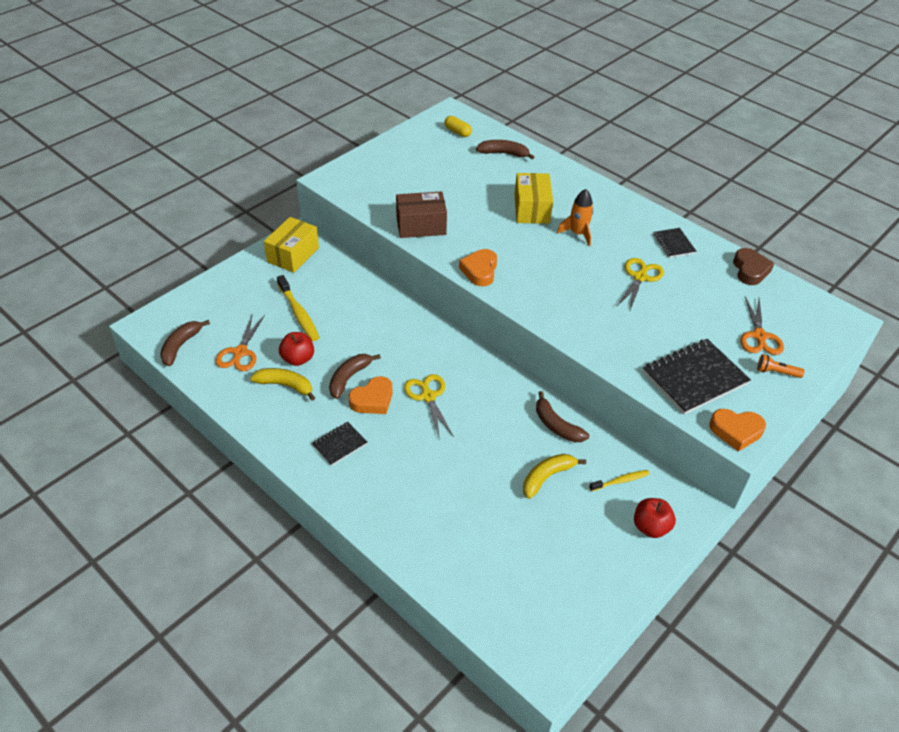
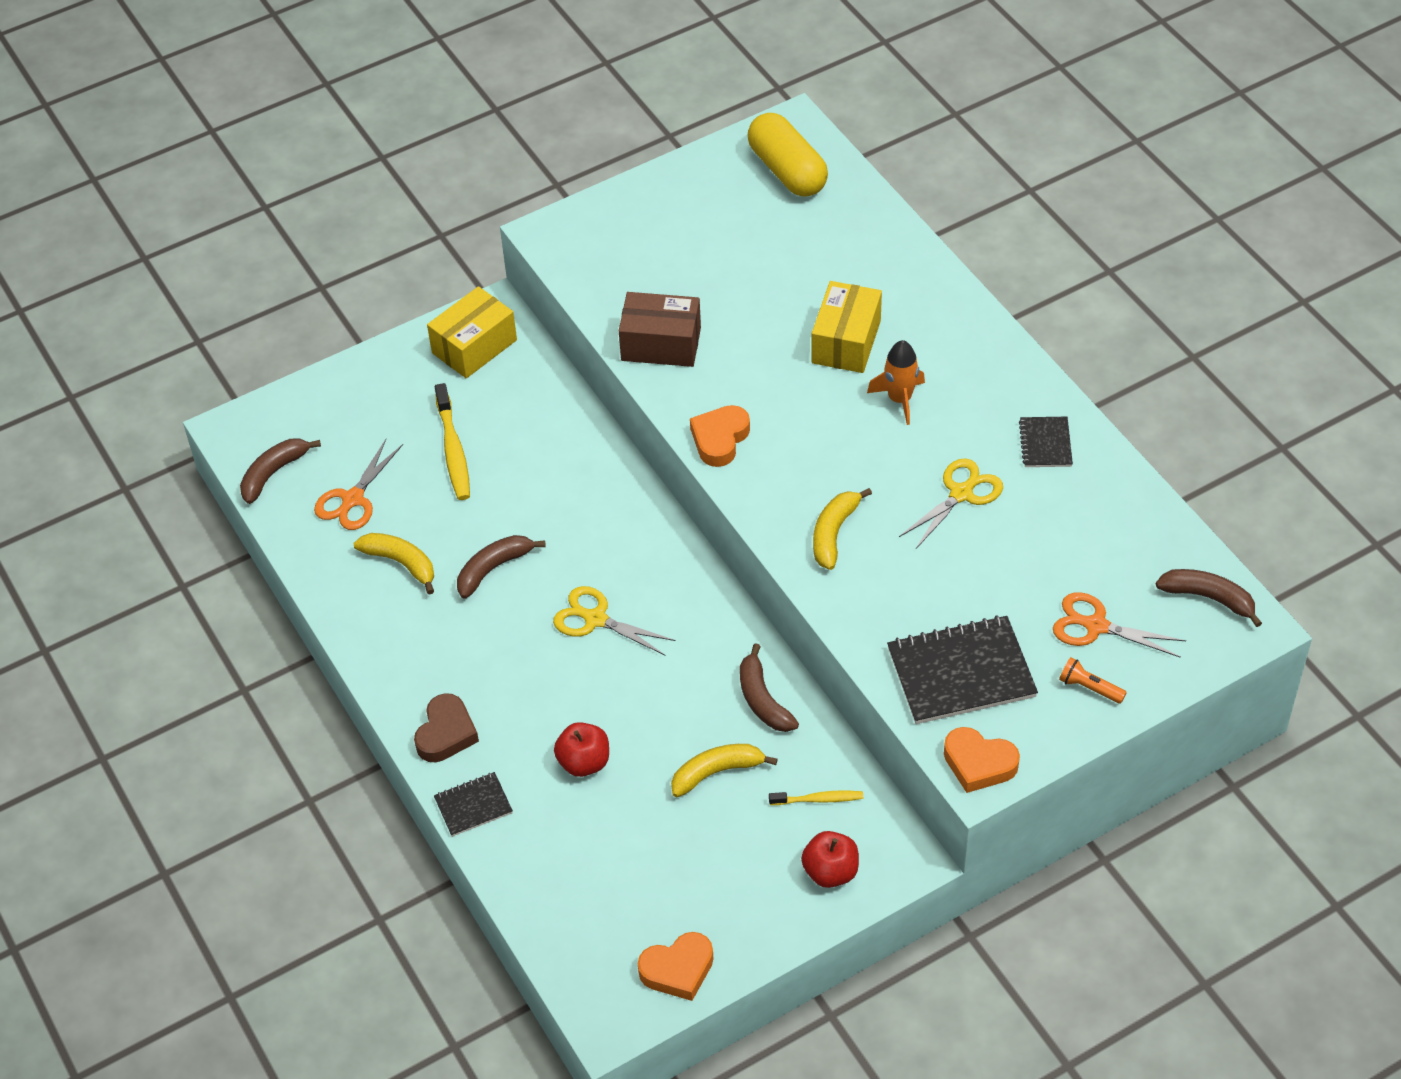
camera: 20 degrees right, 5 degrees up
(298, 359) = (430, 524): red apple -> red apple (584, 762)
(339, 444) = (448, 666): black notebook -> black notebook (473, 806)
(373, 400) = (515, 609): orange heart -> orange heart (678, 970)
(428, 396) = (595, 619): yellow scissors -> yellow scissors turned 60 degrees counterclockwise
(457, 132) = (787, 170): yellow capsule -> yellow capsule, size x2.00
(504, 153) = (846, 226): brown banana -> brown banana (1208, 598)
(575, 311) = (834, 533): none -> yellow banana
(750, 270) = (1145, 512): brown heart -> brown heart (446, 733)
(759, 336) = (1096, 626): orange scissors -> orange scissors turned 90 degrees clockwise

